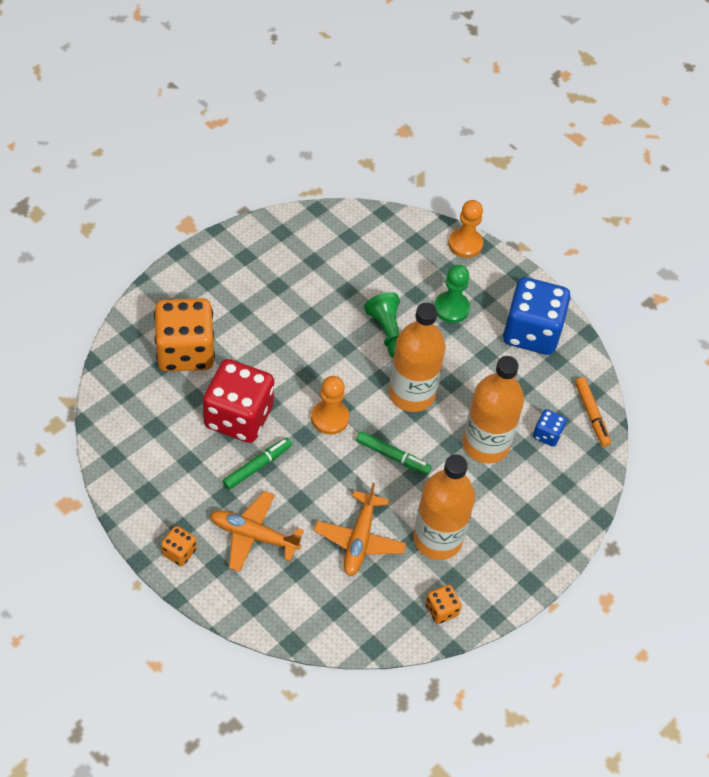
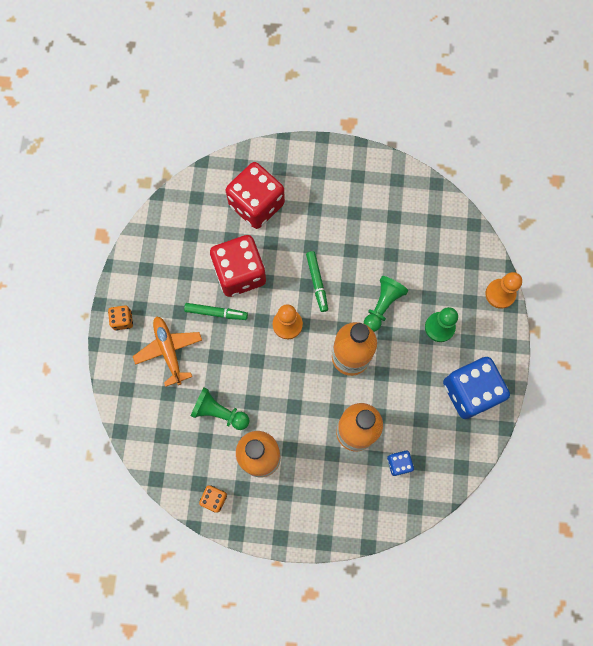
camera: 55 degrees right, 20 degrees up
(185, 351) = (256, 204): orange dice -> red dice
(359, 540) = (219, 412): orange plane -> green pawn
(392, 456) = (294, 383): green marker -> green marker (317, 282)
(591, 415) = (441, 480): orange marker -> none

